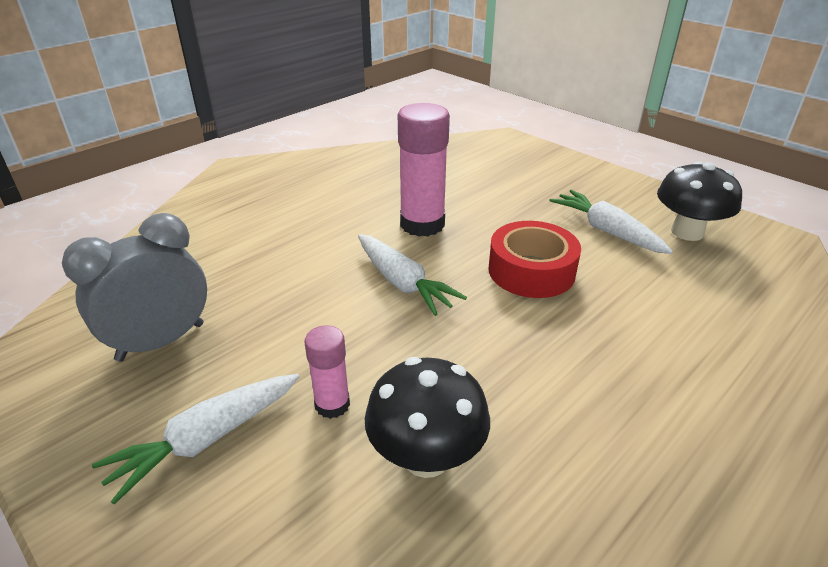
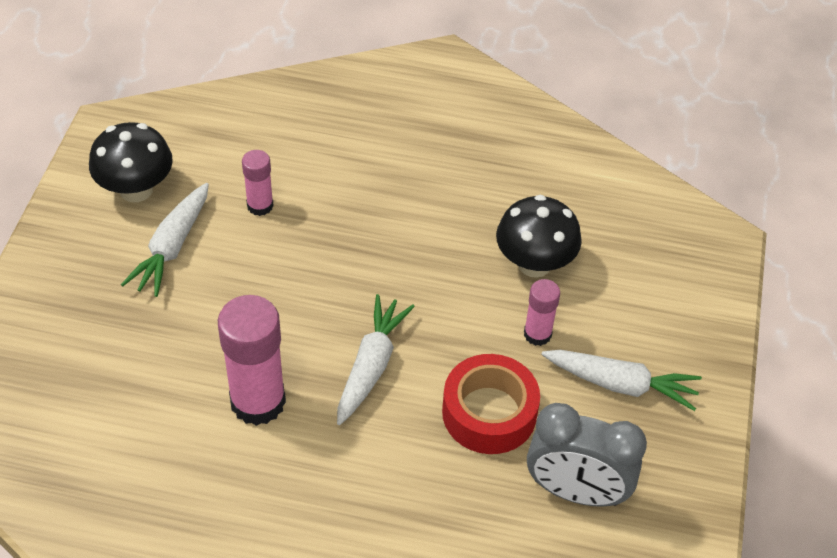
camera: 125 degrees left, 15 degrees up
(531, 271) = (285, 281): red tape -> red tape (489, 413)
(637, 286) = (260, 205): none -> pink glue stick

